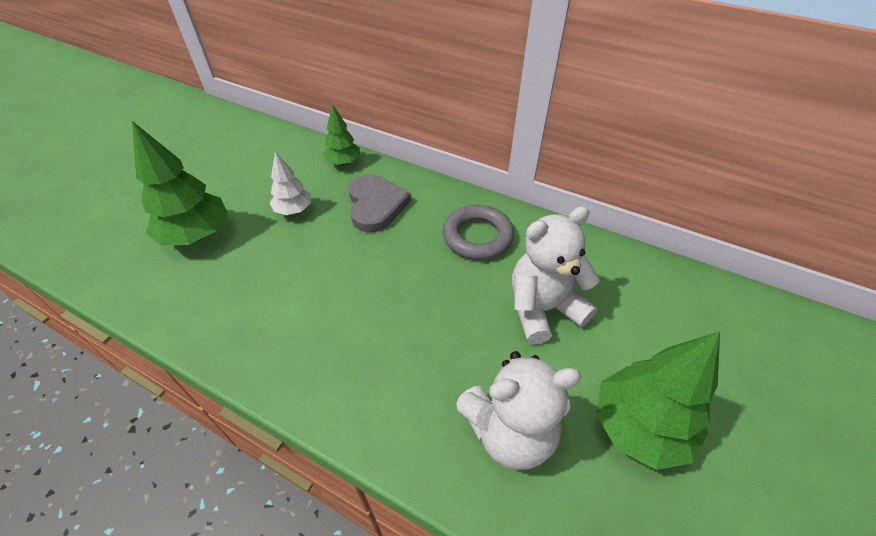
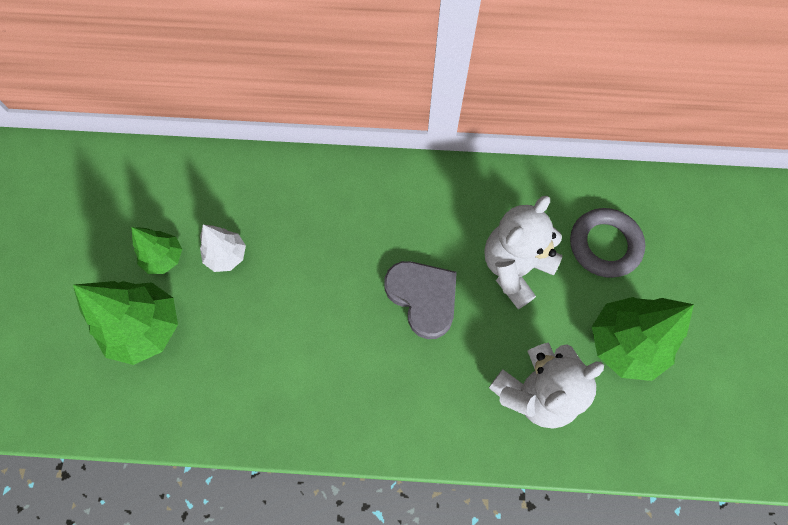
camera: 25 degrees left, 20 degrees up
(343, 162) = (239, 171): green tree -> green tree (164, 258)
(376, 205) = (306, 215): grey heart -> grey heart (423, 297)
(477, 236) = (424, 212): grey ring -> grey ring (604, 245)

